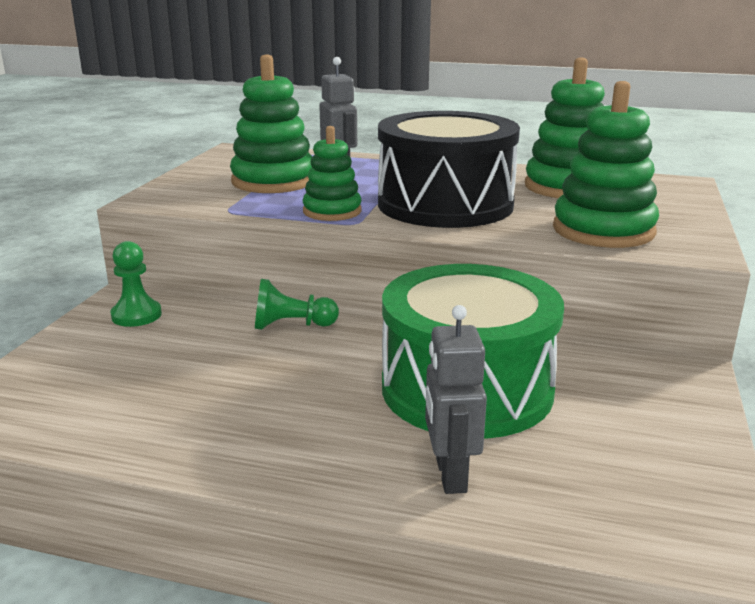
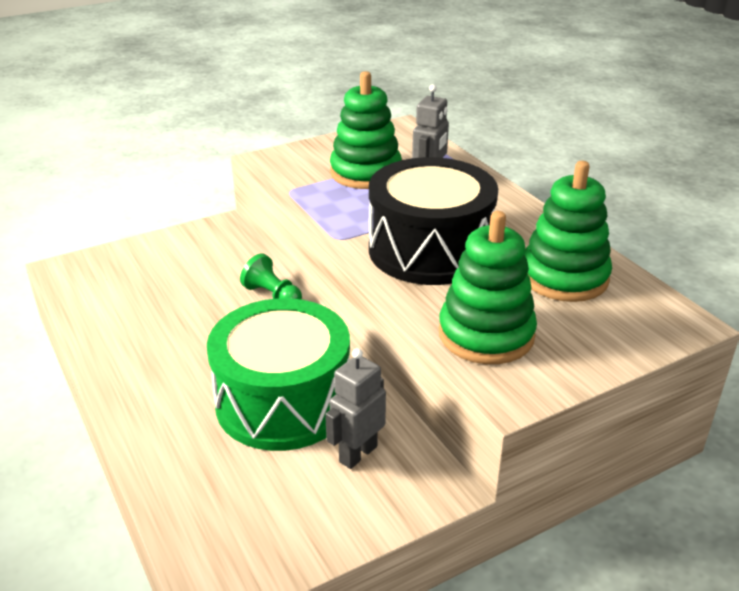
camera: 45 degrees right, 10 degrees up
(136, 315) = (212, 242): green pawn -> none
(332, 211) = (345, 221): green stacking toy -> none
(450, 475) = (179, 446): grey robot -> grey robot (357, 454)

